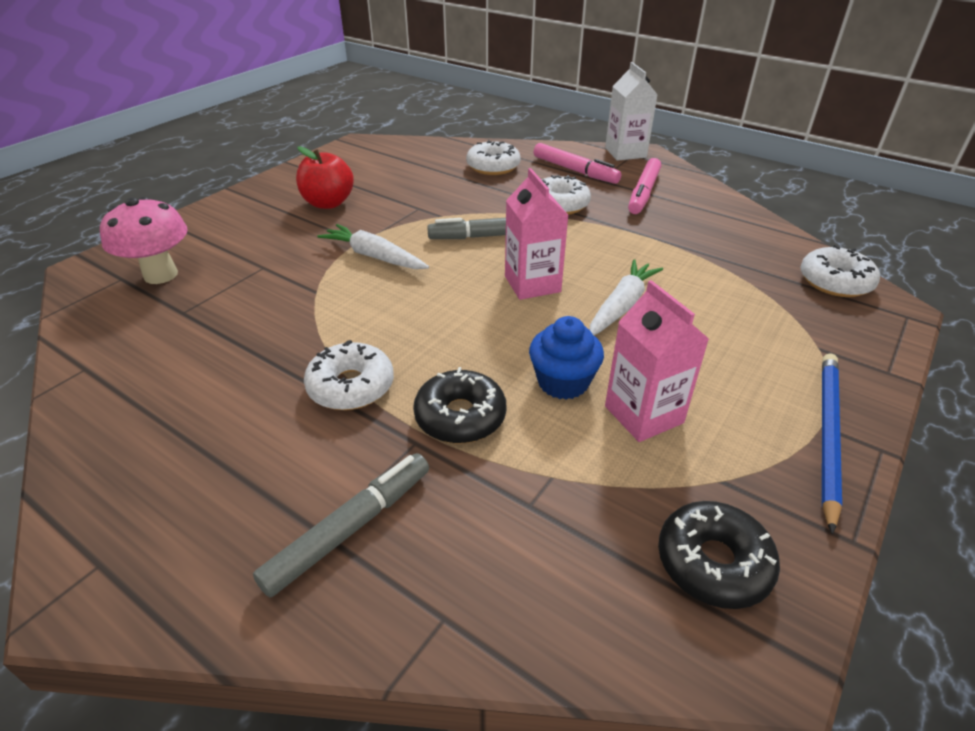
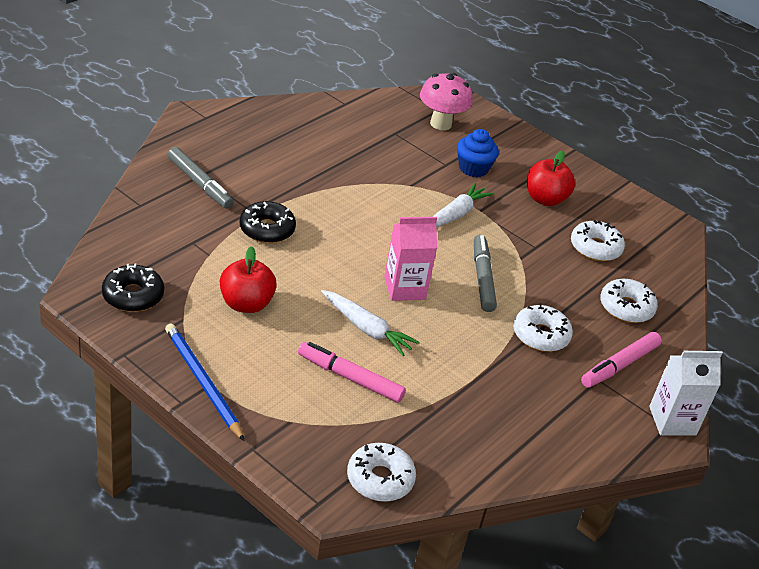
camera: 90 degrees right, 0 degrees up
(351, 386) = (305, 192): white donut -> white donut (595, 248)
(563, 382) = (286, 277): blue cupcake -> blue cupcake (473, 168)
(643, 193) = (566, 404): pink marker -> pink marker (350, 378)
(643, 414) = (246, 304): pink carton -> red apple
(827, 434) = (202, 382): blue pencil -> blue pencil turned 150 degrees counterclockwise

